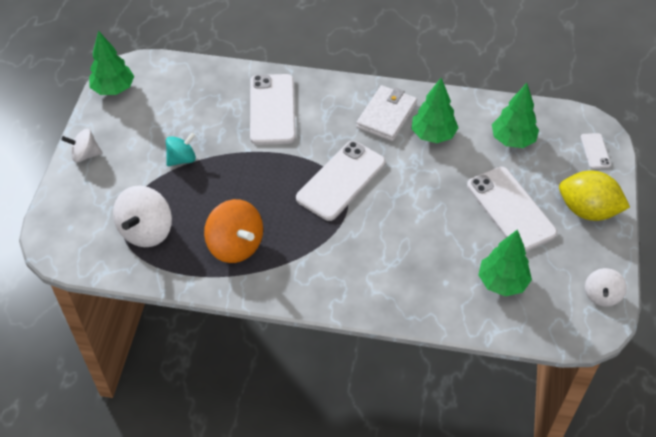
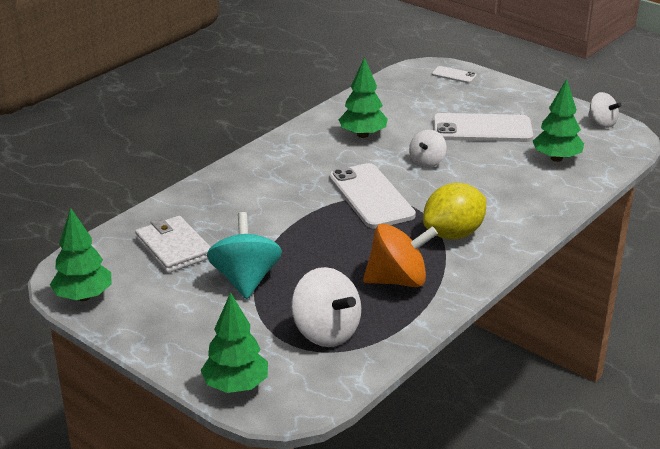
camera: 60 degrees left, 20 degrees down
(85, 155) = (166, 346): white spinning top -> white spinning top (427, 162)
(182, 159) = (245, 280): turquoise spinning top -> turquoise spinning top, size x1.65
(272, 109) = (236, 205): white phone -> none
(386, 115) = (314, 149): white wallet -> white wallet (173, 248)
(512, 140) = (406, 103): green tree -> green tree (236, 386)
(587, 210) = (512, 99): yellow lemon -> yellow lemon (453, 234)

